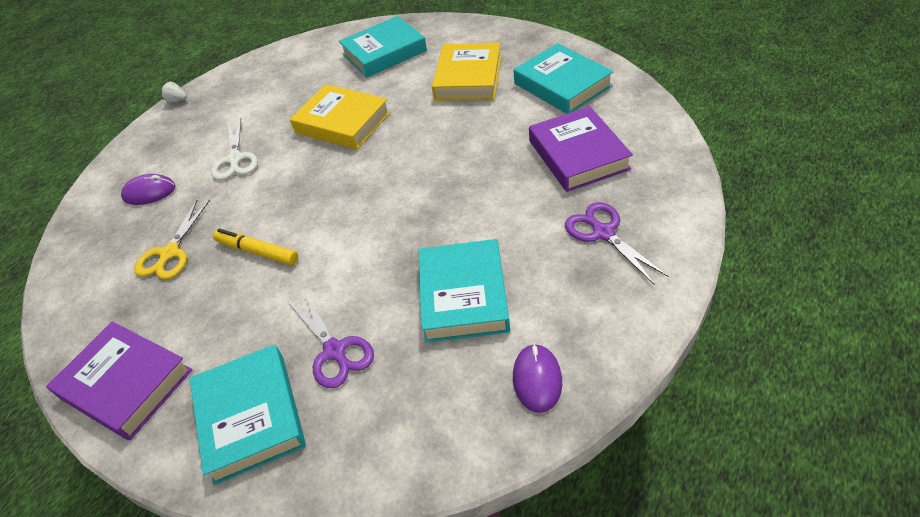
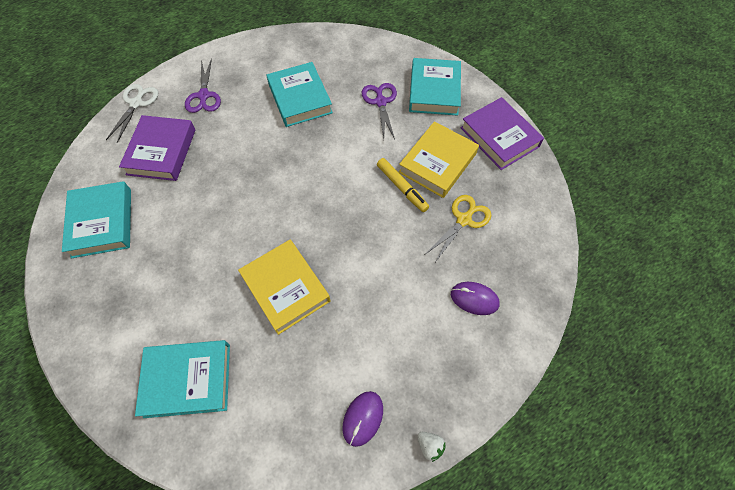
camera: 160 degrees left, 15 degrees up
(235, 159) = (392, 297): white scissors -> white scissors (136, 103)
(463, 295) = (300, 98): turquoise book -> turquoise book turned 45 degrees counterclockwise
(468, 78) = (153, 280): yellow book -> yellow book (437, 163)
(537, 379) = (297, 48): purple mouse -> purple mouse (363, 418)

